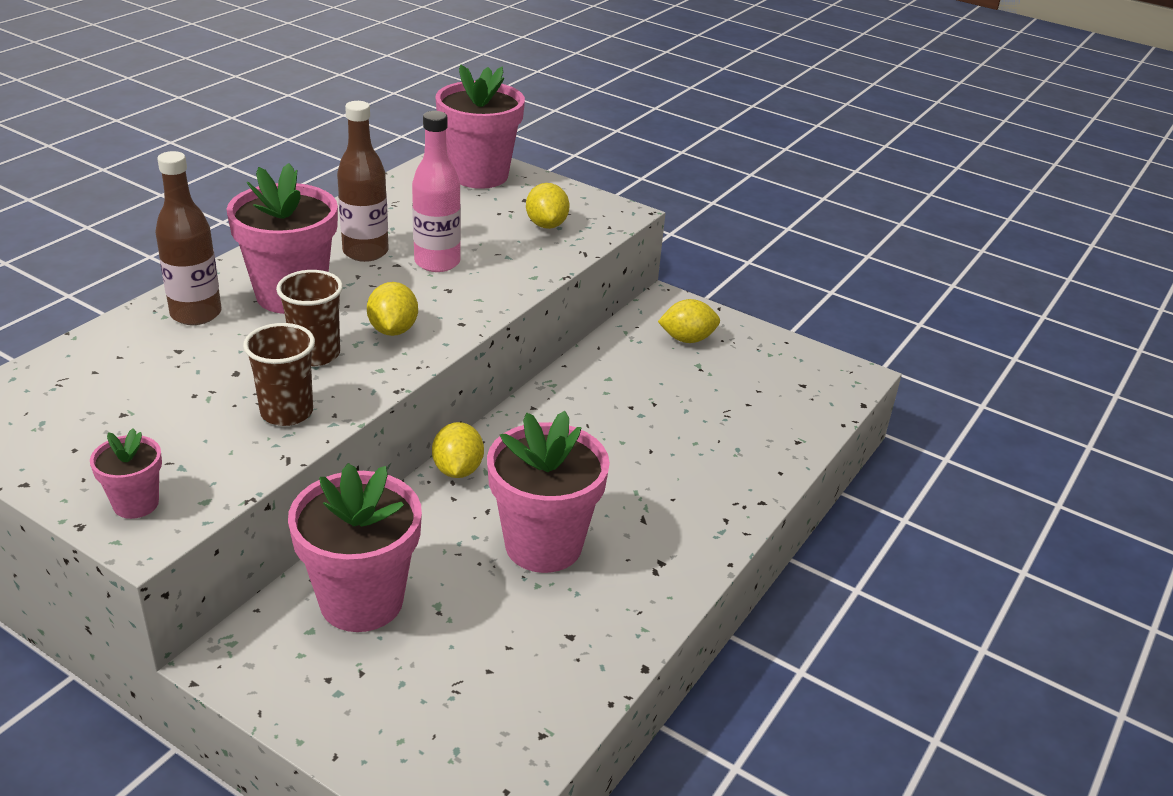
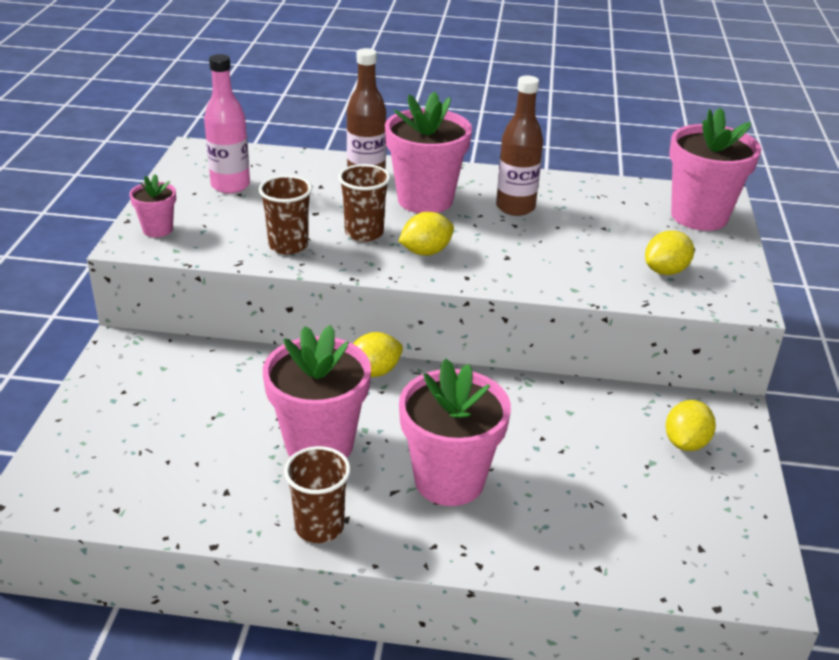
camera: 65 degrees right, 0 degrees up
(361, 601) = (203, 378): pink flower pot -> pink flower pot (449, 480)
(437, 262) = (539, 240): pink bottle -> pink bottle (230, 185)
(661, 583) = (319, 527): none -> brown cup
(687, 339) = (686, 443): yellow lemon -> yellow lemon turned 60 degrees clockwise

